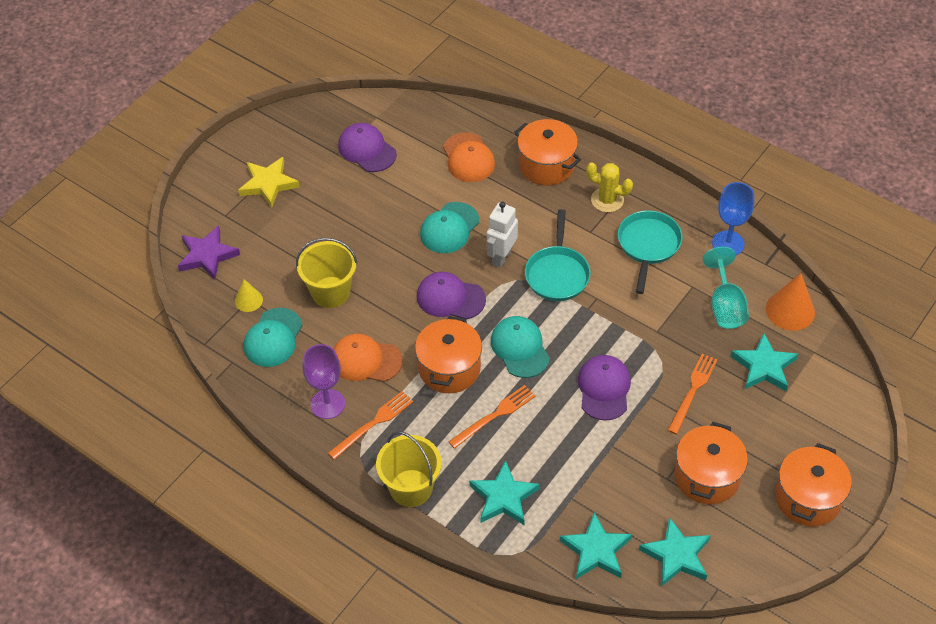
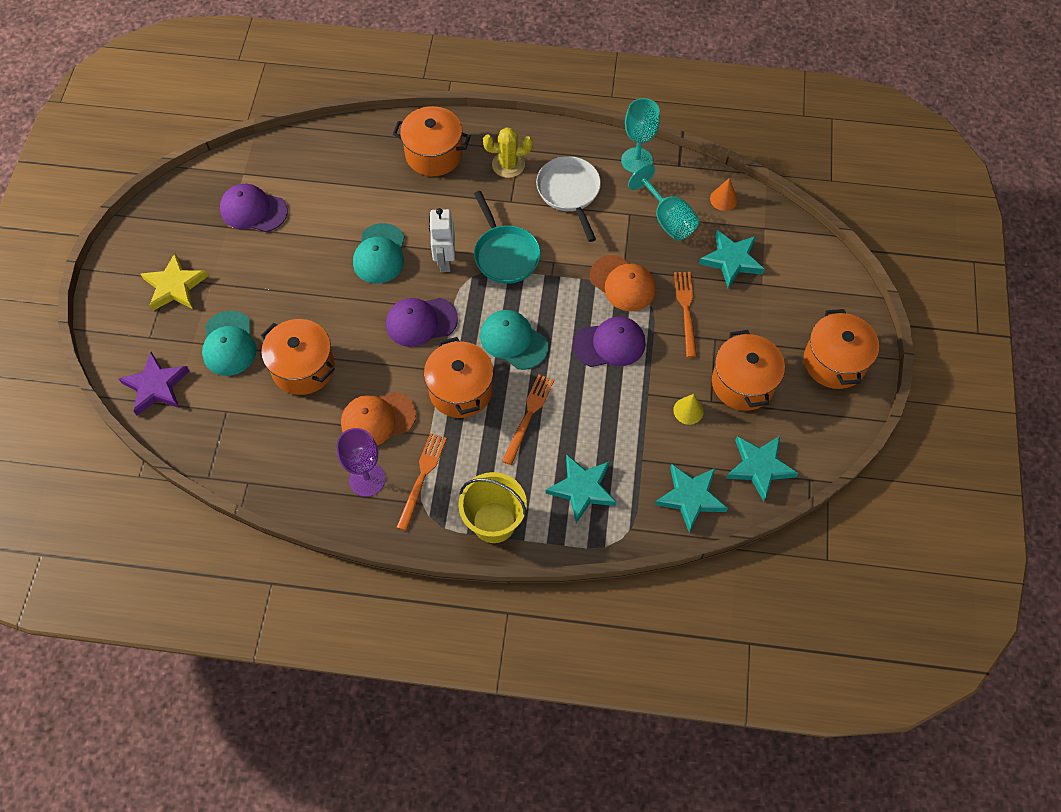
camera: 30 degrees left, 10 degrees up
(248, 300) = (226, 413): yellow cone -> yellow cone (688, 410)
(273, 338) = (274, 439): turquoise cap -> turquoise cap (229, 344)
(330, 292) = (303, 368): yellow bucket -> orange pot
(468, 158) = (357, 177): orange cap -> orange cap (622, 283)
(604, 388) = (609, 344): purple cap -> purple cap turned 105 degrees clockwise
(648, 246) = (569, 192): turquoise pan -> white pan
(728, 243) = (636, 160): blue goblet -> turquoise goblet
(790, 310) = (723, 199): orange cone -> orange cone, size x0.58

